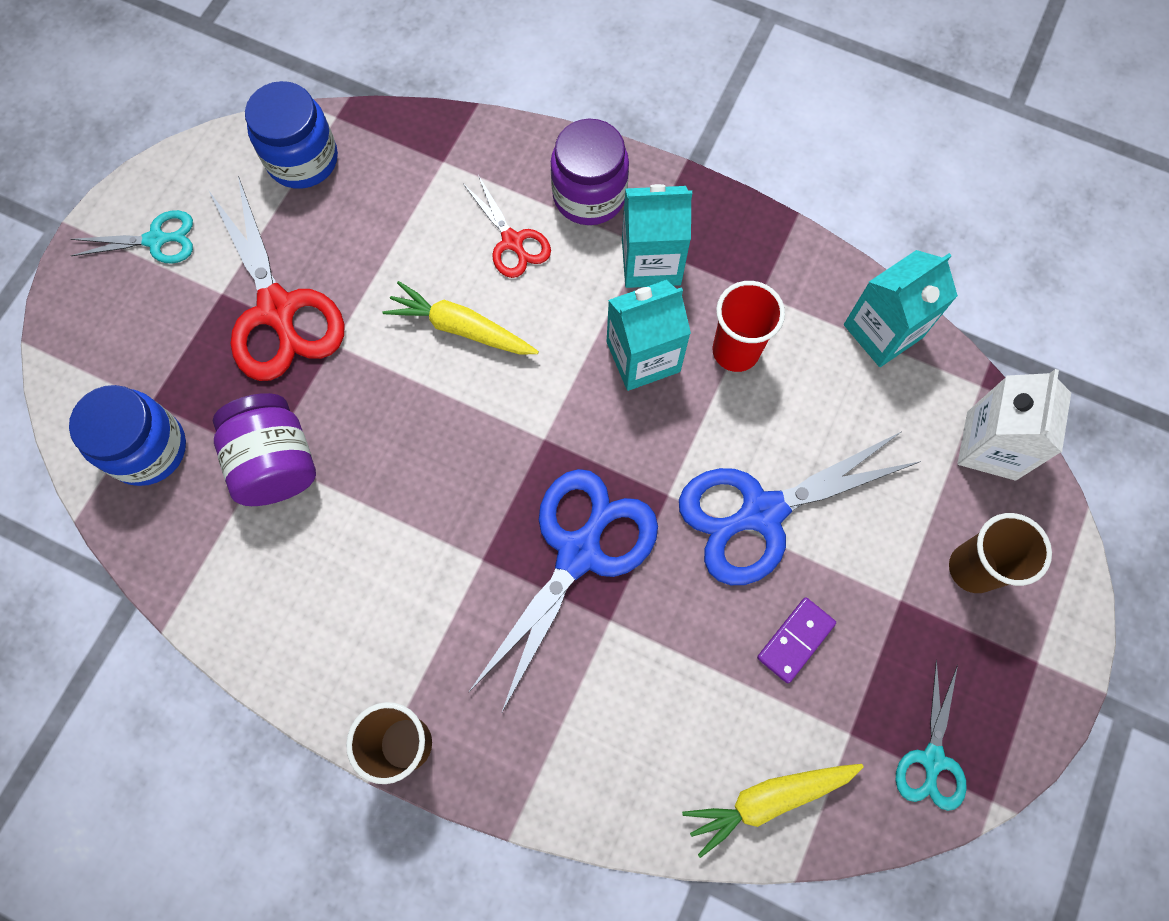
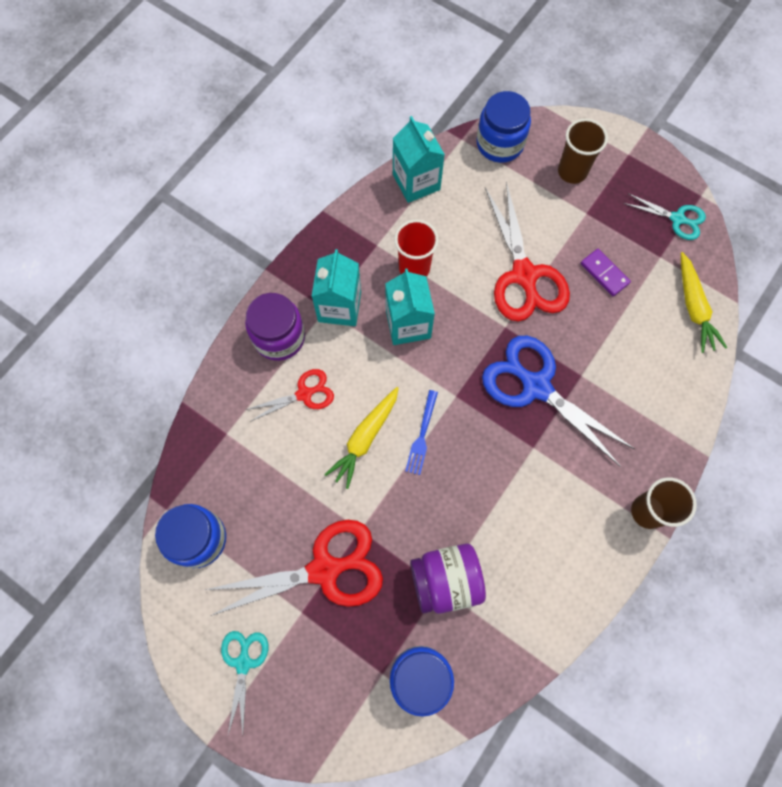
camera: 80 degrees left, 0 degrees up
(476, 401) = (422, 436): none -> blue fork
(762, 512) = (524, 275): blue scissors -> red scissors
(991, 445) = (500, 143): white carton -> blue jar

